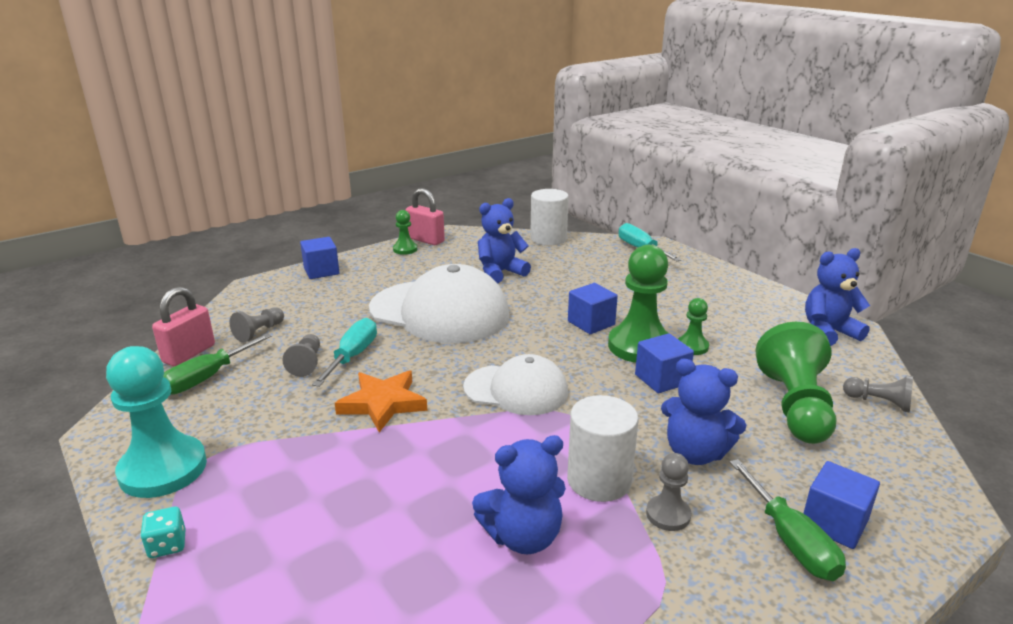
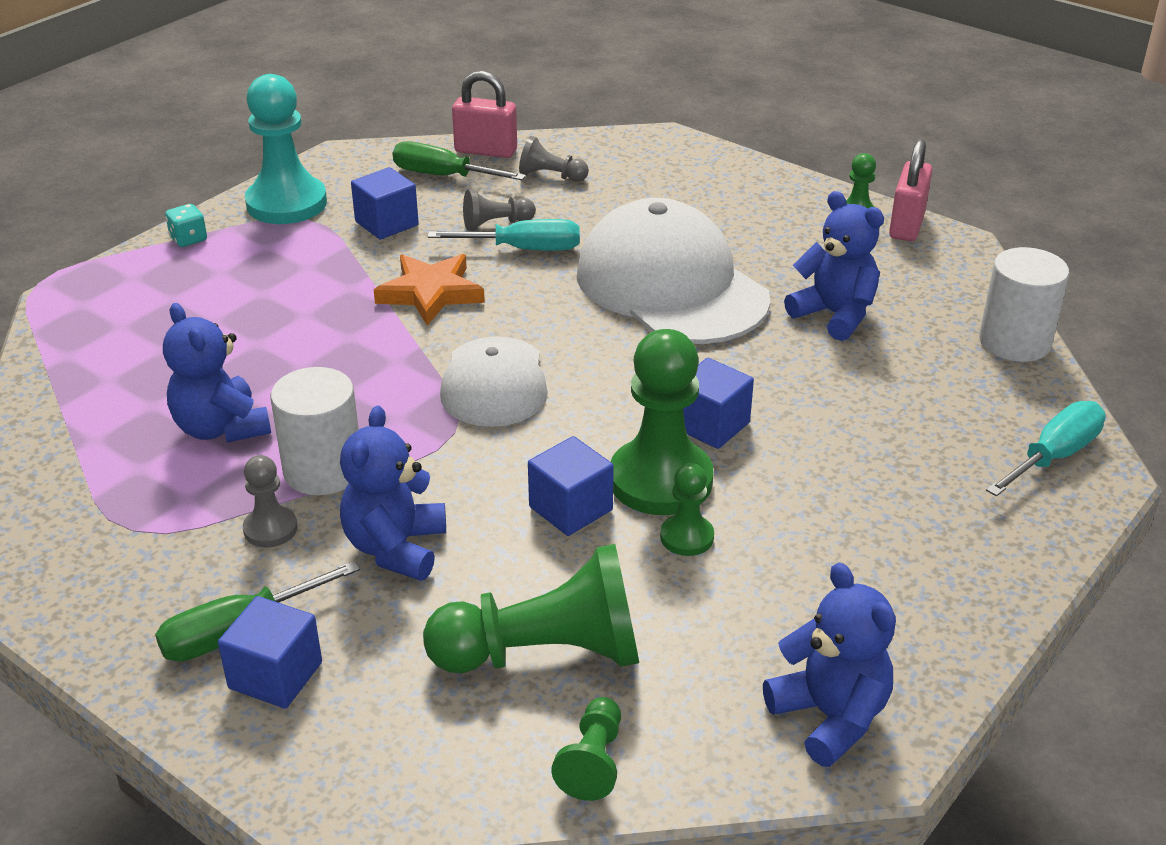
camera: 75 degrees right, 10 degrees up
(321, 271) = (736, 171): blue cube -> blue cube (386, 223)
(439, 312) = (671, 286): white cap -> white cap turned 135 degrees clockwise
(879, 402) = (593, 761): grey pawn -> green pawn

